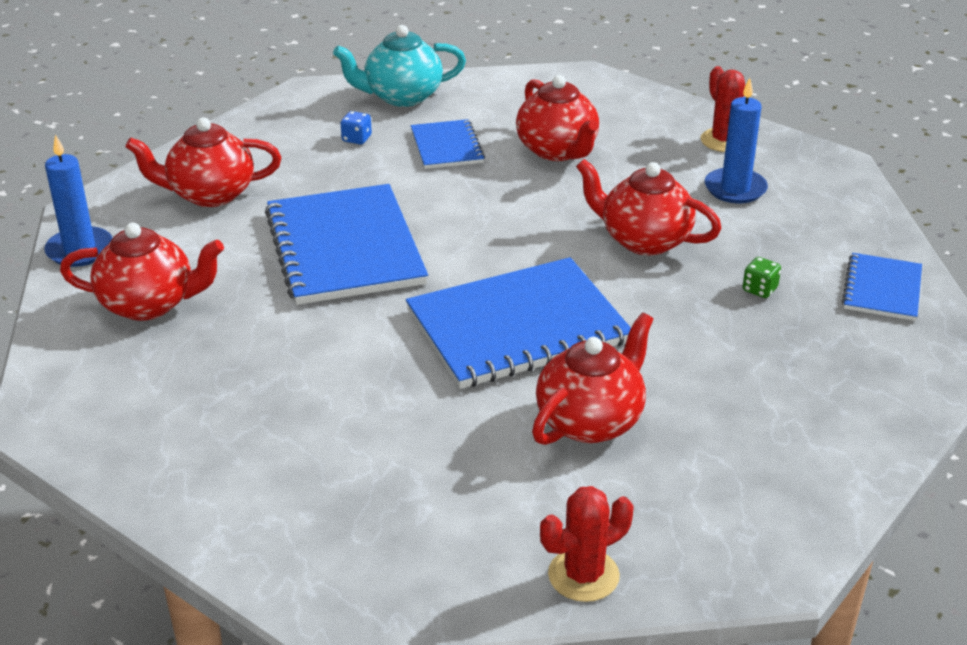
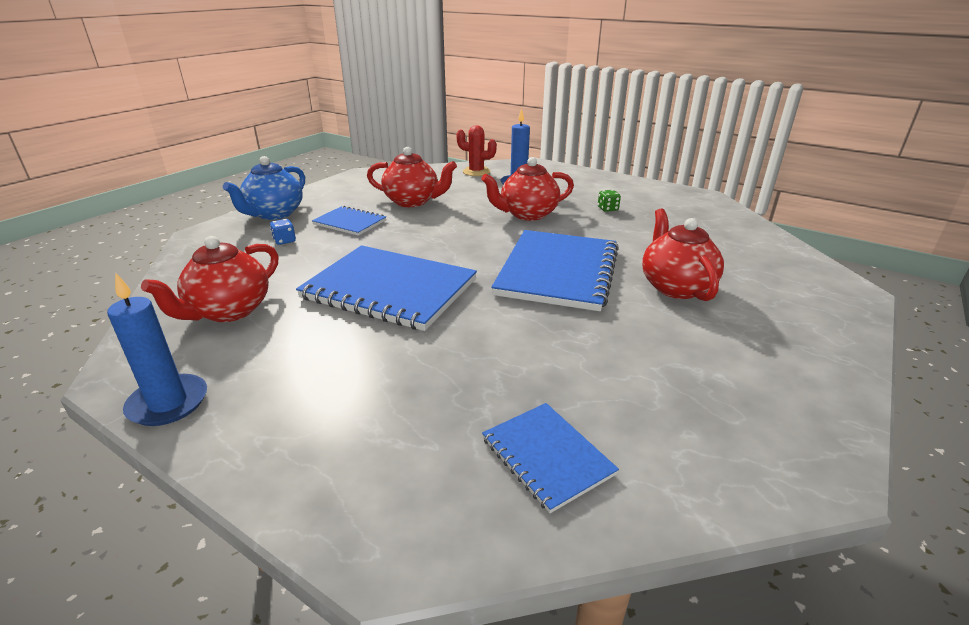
camera: 50 degrees left, 5 degrees down
(149, 304) = (311, 397): red teapot -> none
(402, 96) = (274, 214): turquoise teapot -> blue teapot
(583, 575) = (831, 347): red cactus -> none
(882, 289) = (640, 190): blue notebook -> blue notebook (547, 456)

